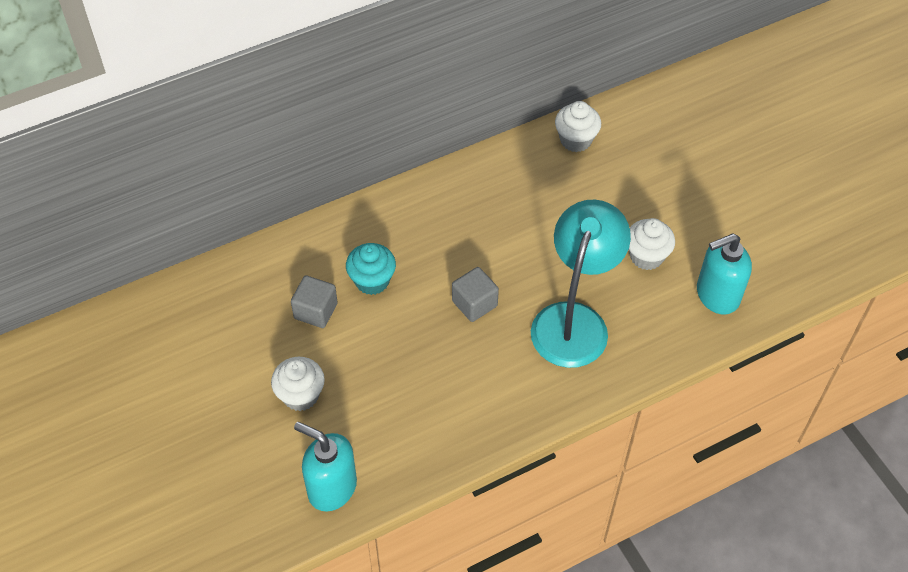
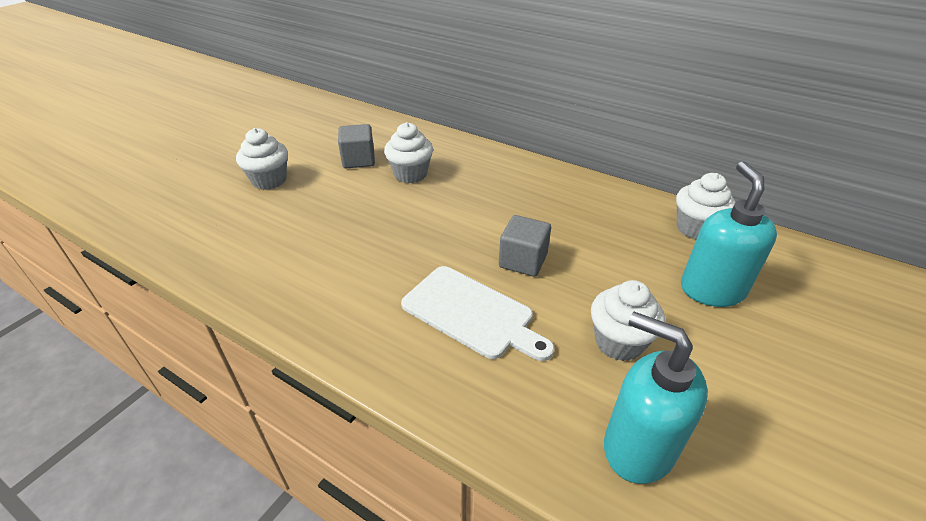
camera: 60 degrees right, 15 degrees down
(331, 487) = (175, 227): turquoise soap dispenser -> turquoise soap dispenser (711, 289)
(372, 281) = (410, 174): turquoise cupcake -> white cupcake
(474, 303) = (434, 235): grey cube -> grey cube (523, 261)
(574, 320) = (471, 313): turquoise lamp -> white cutting board

